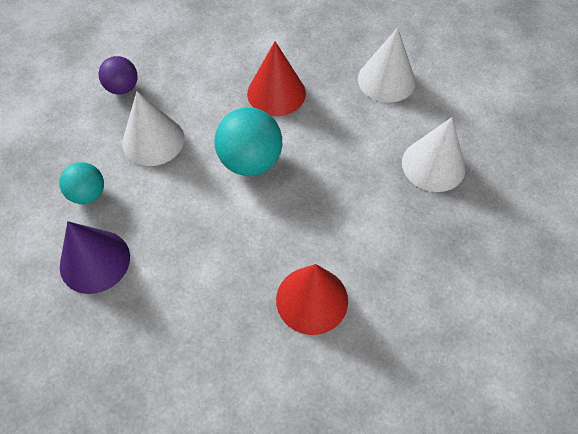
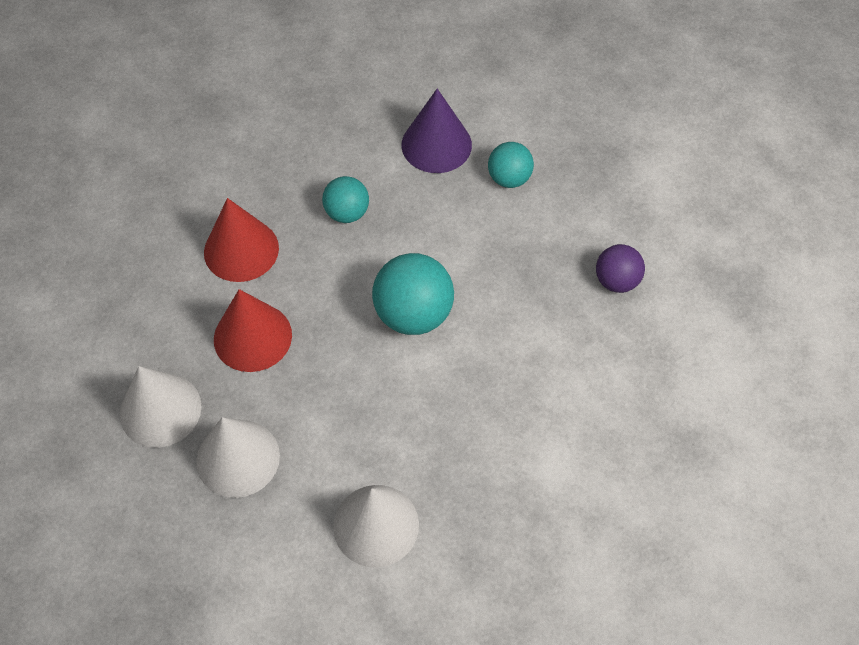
camera: 135 degrees right, 0 degrees up
(153, 140) = (520, 260): white cone -> white cone (160, 410)
(213, 263) = (347, 213): none -> turquoise ball
(276, 93) = (471, 404): red cone -> red cone (252, 337)

